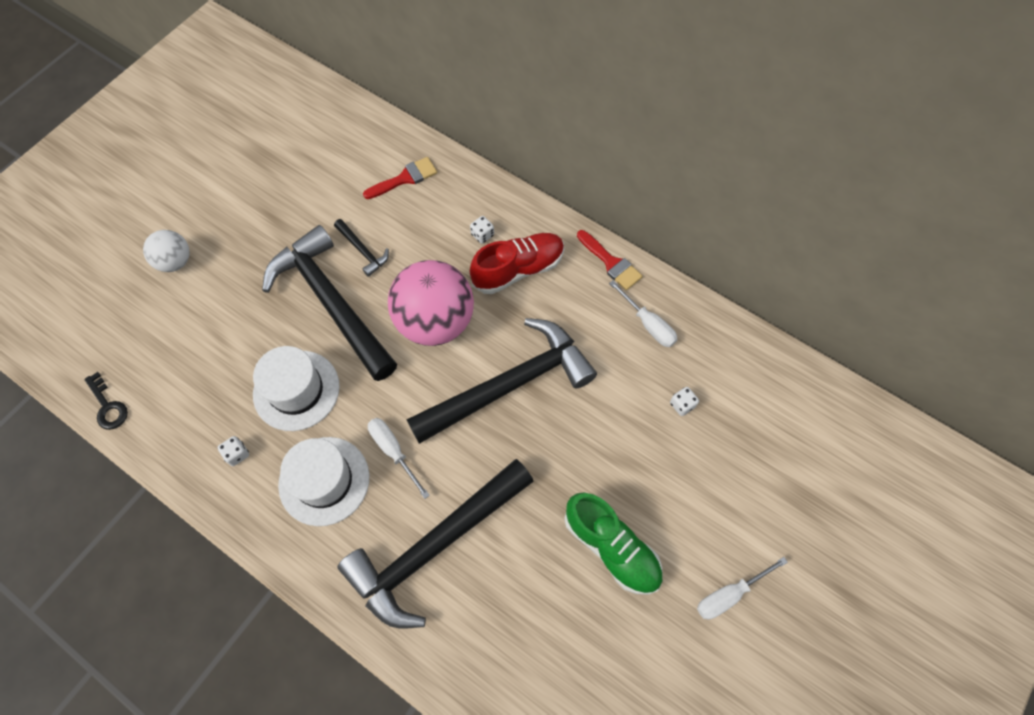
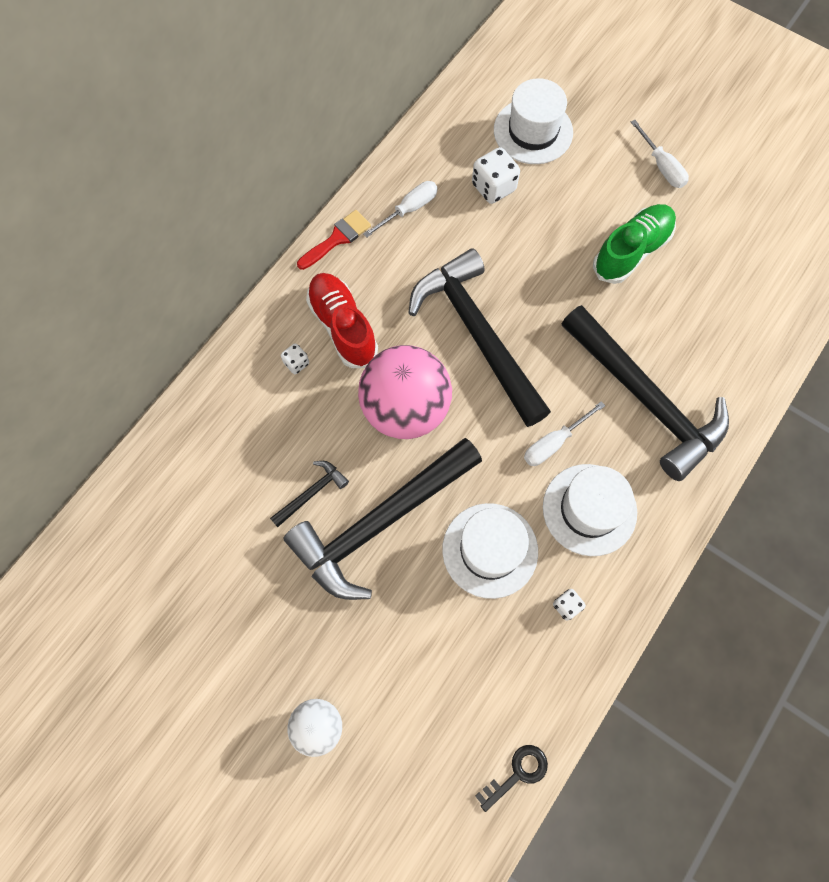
camera: 90 degrees left, 5 degrees up
(405, 178) = (211, 451): red brush -> none
(682, 405) = (493, 187): white dice -> white dice, size x1.85
(760, 448) = (533, 131): none -> white hat

